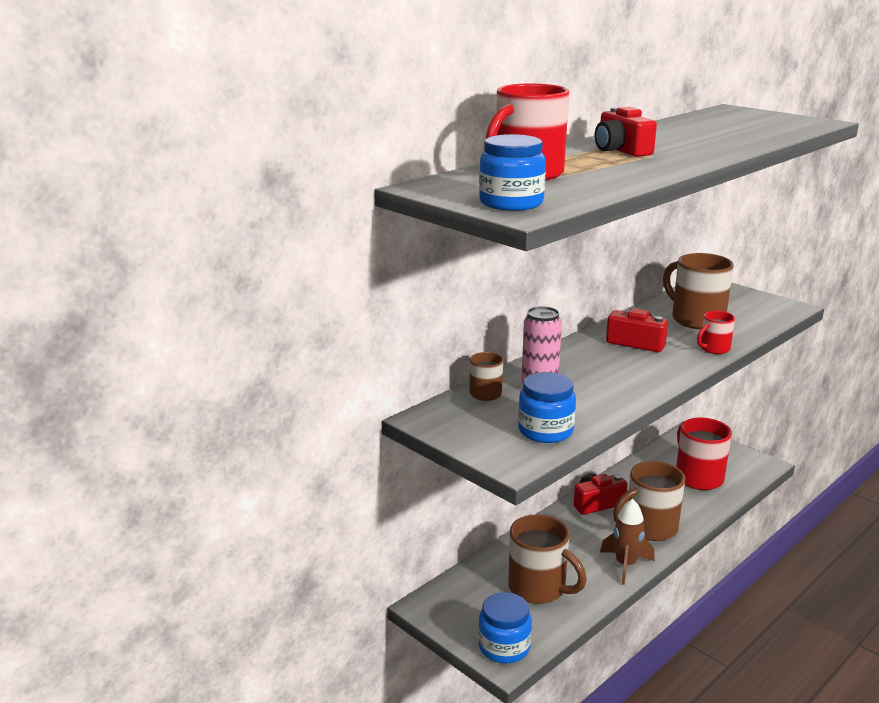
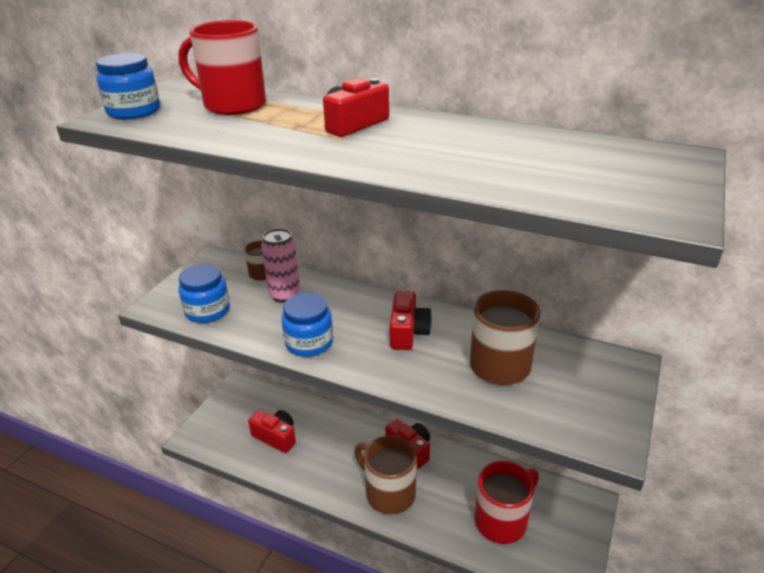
camera: 70 degrees right, 10 degrees up
(504, 647) = (205, 433): blue jar -> blue jar (309, 343)
(539, 588) = (276, 437): brown mug -> red camera
(625, 565) = (325, 485): brown rocket -> none
(713, 349) = (425, 385): red mug -> none

